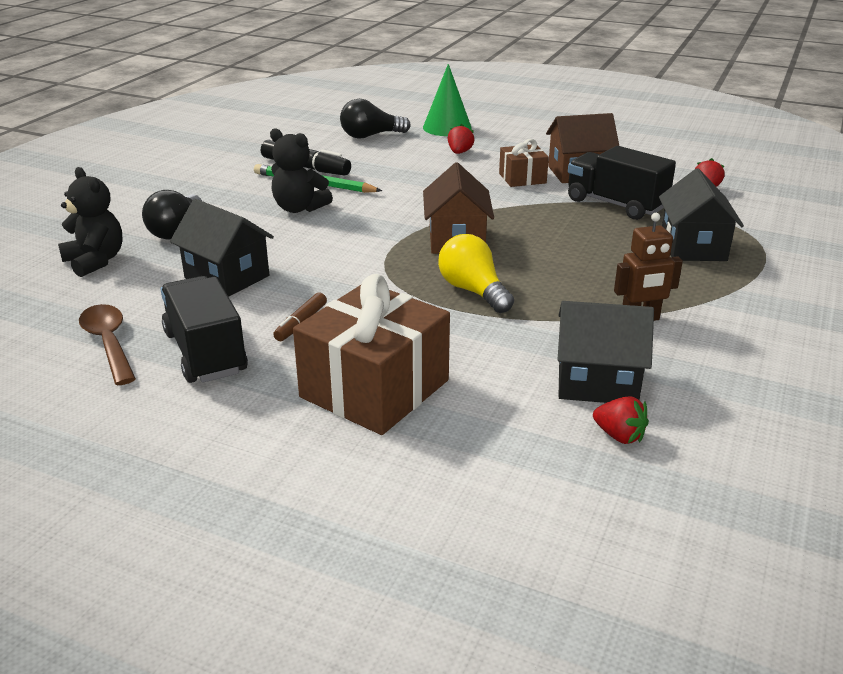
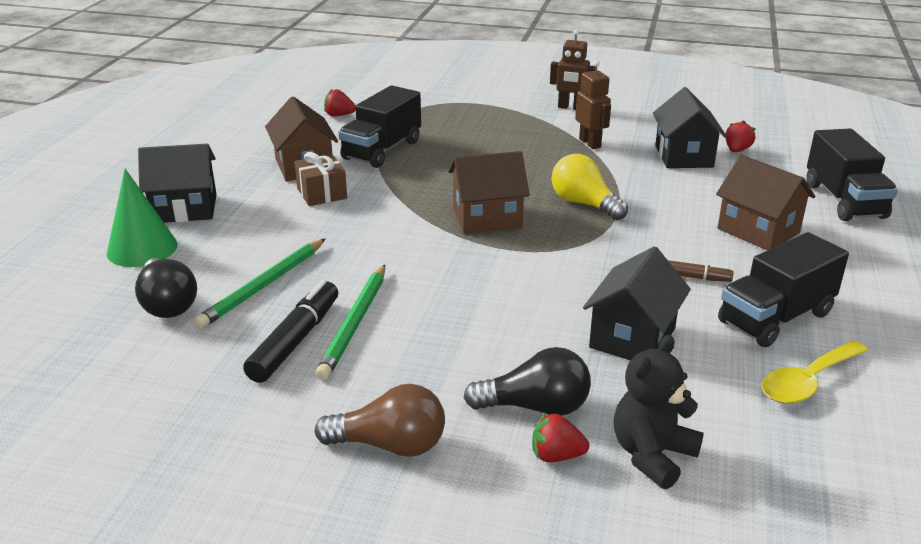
camera: 100 degrees left, 0 degrees up
(108, 343) = (807, 382): brown spoon -> yellow spoon
(180, 188) = (390, 445): none -> brown light bulb
(299, 208) = (436, 322): black teddy bear -> none
(375, 389) = (758, 231): brown gift -> brown house
(379, 159) = (263, 286): none -> green pencil
(432, 491) = (844, 201): none -> black truck
(459, 152) = (240, 233): red strawberry -> red strawberry (556, 456)
(473, 291) = (584, 204): yellow light bulb -> yellow light bulb turned 90 degrees clockwise
(693, 247) = (461, 124): black house -> black house (184, 209)
(766, 323) = (570, 107): none -> brown robot

